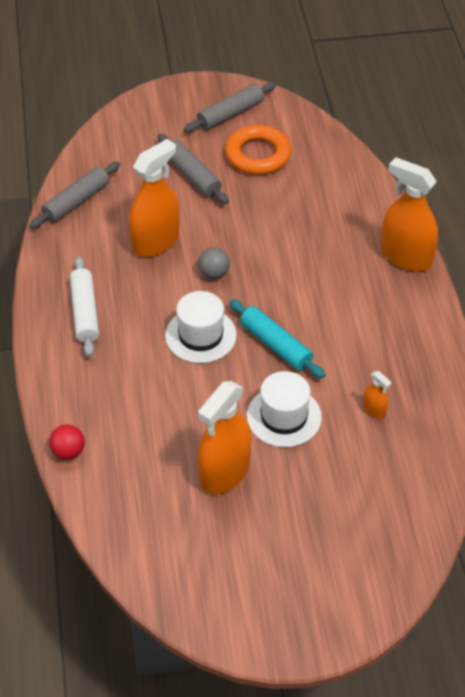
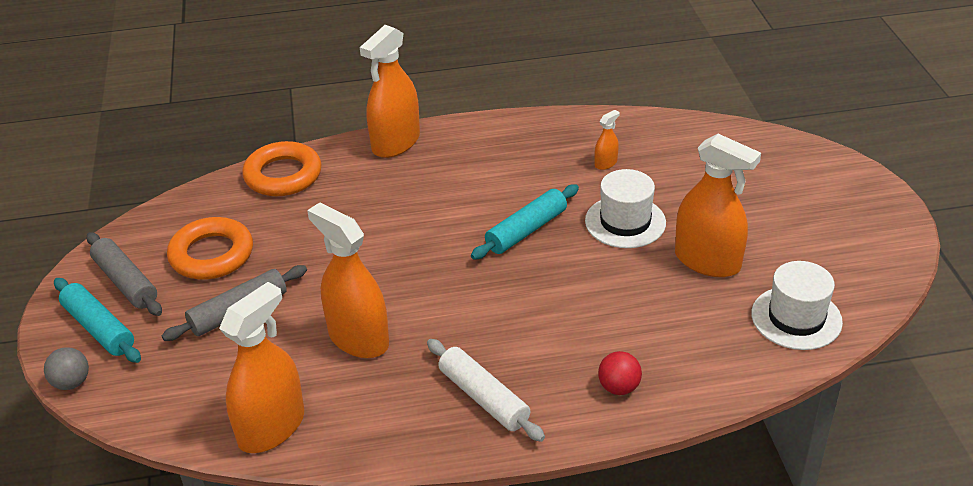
camera: 90 degrees left, 10 degrees down
(68, 452) = (710, 391): red ball -> red ball (619, 387)
(76, 202) = (271, 427): grey rolling pin -> orange spray bottle
(84, 312) = (483, 398): white rolling pin -> white rolling pin turned 60 degrees clockwise
(183, 108) = (99, 328): none -> turquoise rolling pin
(200, 335) = (516, 289): white hat -> white hat (796, 318)
(214, 273) = (416, 283): grey ball -> grey ball (71, 382)
(358, 187) = (283, 175): none -> orange ring

